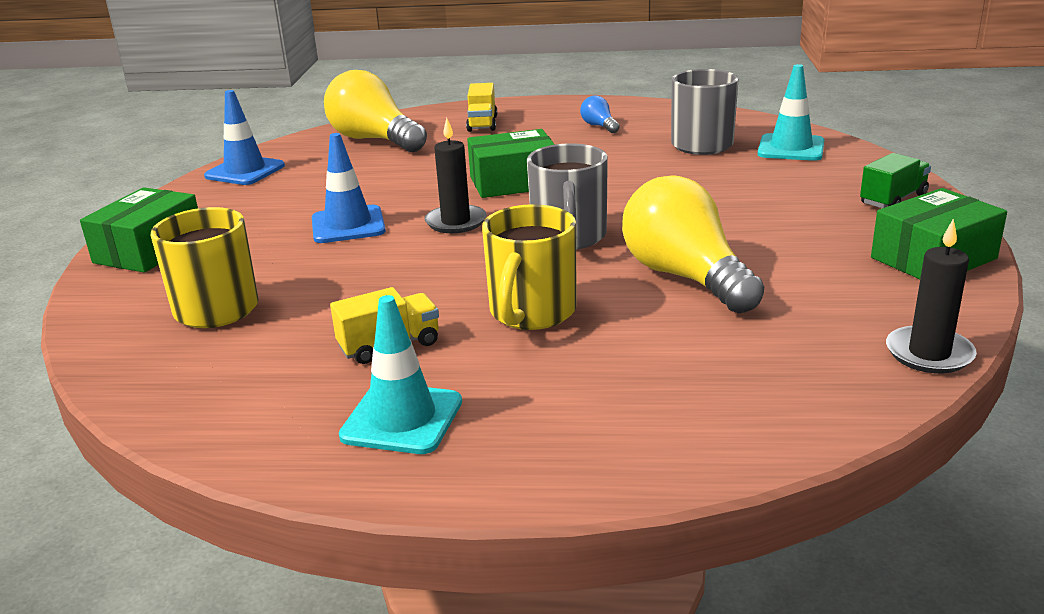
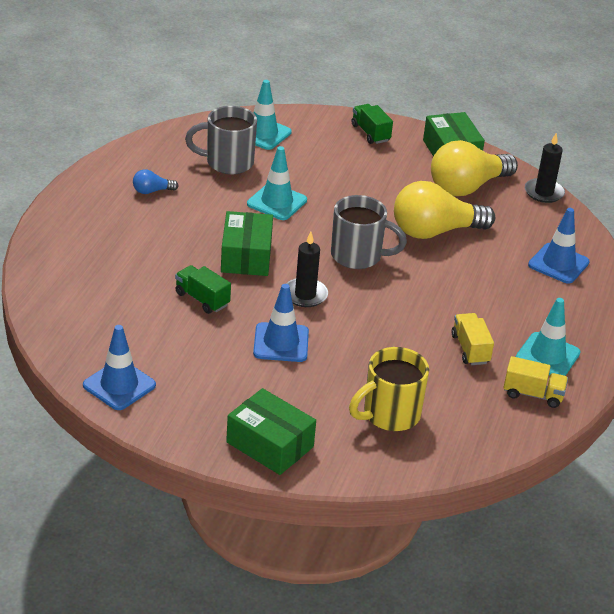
camera: 80 degrees left, 10 degrees up
(374, 140) = (91, 305): yellow light bulb -> yellow light bulb (467, 187)
(412, 177) = (202, 299): none -> green truck
(482, 124) = (95, 242): yellow truck -> yellow truck (533, 394)
(531, 313) = (453, 293): yellow mug -> none
(645, 178) = (277, 202): none -> turquoise traffic cone
(702, 397) = (558, 264): none -> blue traffic cone

